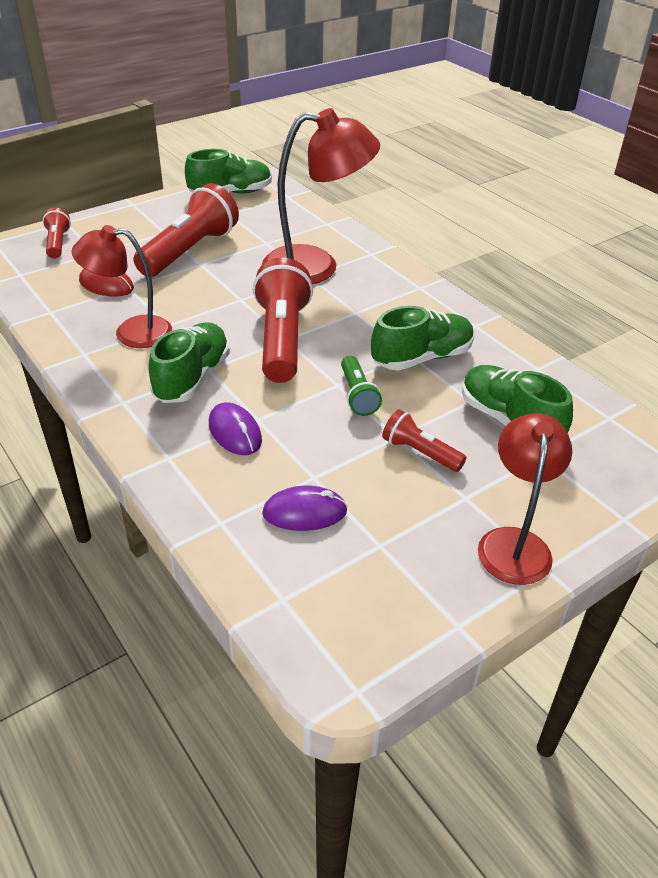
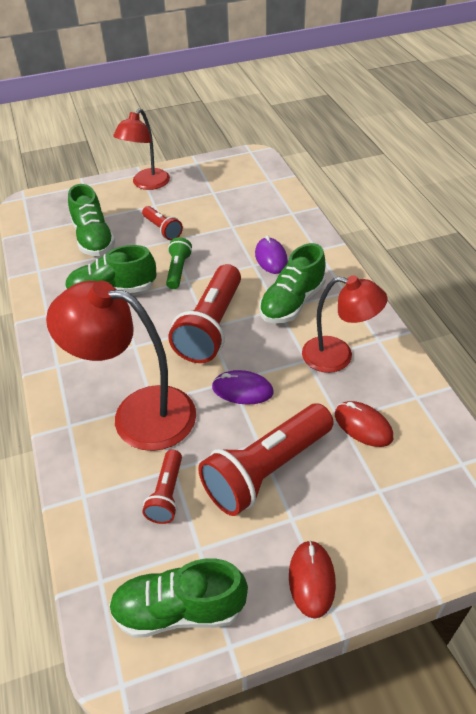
camera: 160 degrees left, 5 degrees up
(57, 243) = (429, 520): red flashlight -> red flashlight (167, 494)
(146, 212) = (312, 579): none -> red mouse
(304, 512) = (245, 210): purple mouse -> purple mouse (242, 390)

